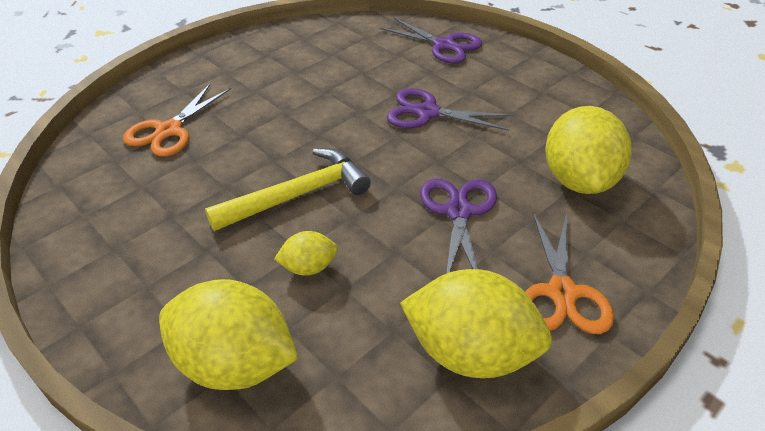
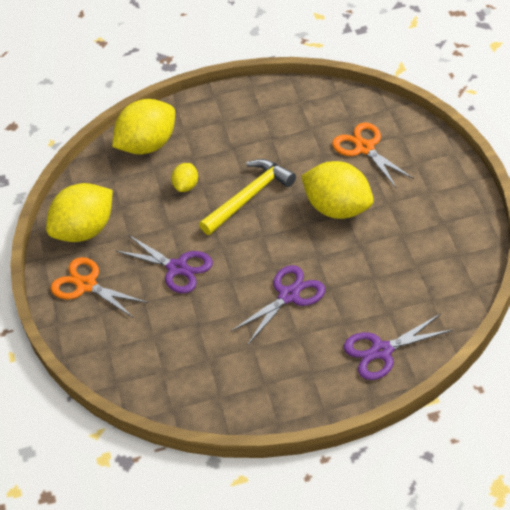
camera: 125 degrees right, 5 degrees up
(298, 195) = (249, 197): yellow hammer -> yellow hammer turned 135 degrees counterclockwise
(579, 180) = (156, 345): yellow lemon -> yellow lemon (338, 208)

